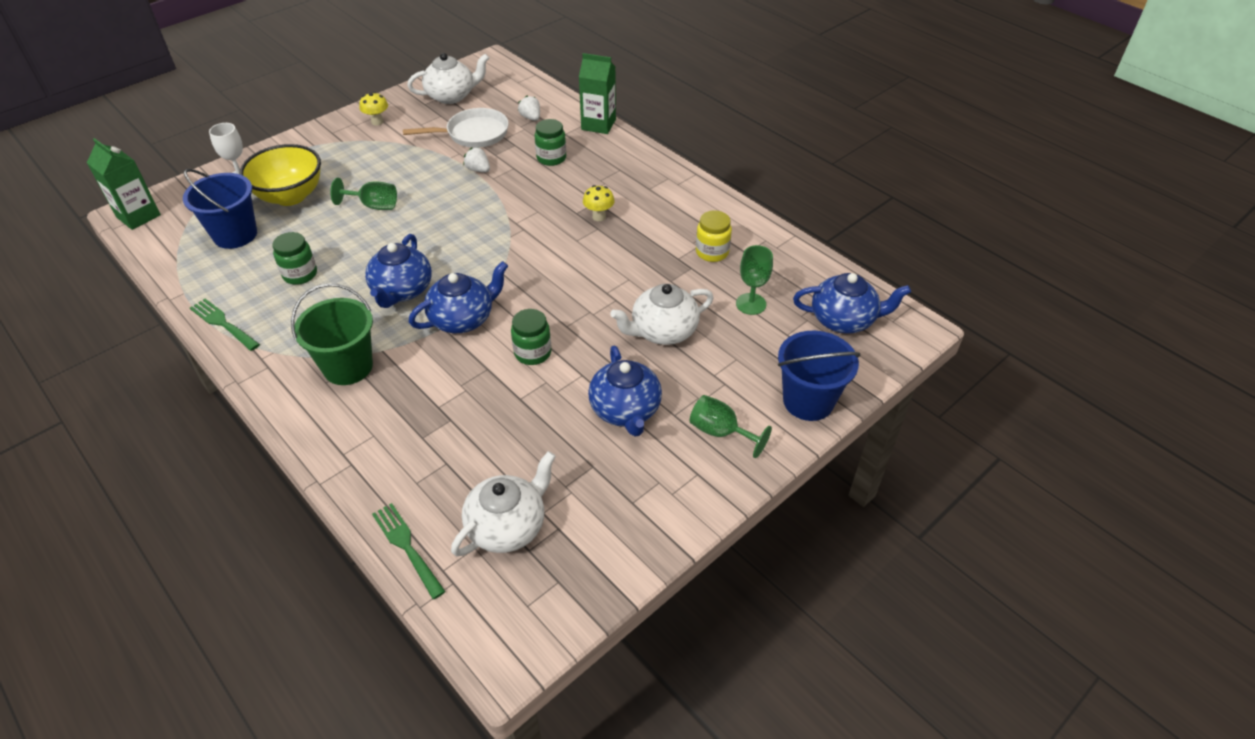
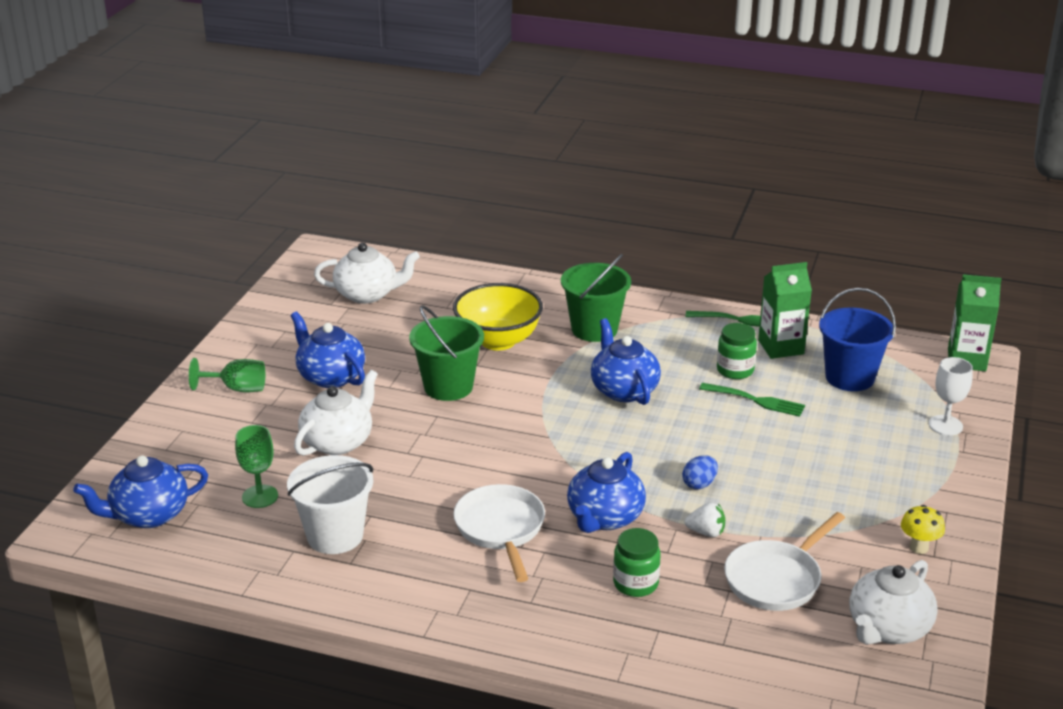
camera: 150 degrees right, 15 degrees down
(290, 196) = (862, 427): yellow bowl -> yellow bowl (498, 340)
(373, 206) = (763, 449): green goblet -> none
(407, 547) = (427, 267): green fork -> green fork (756, 400)
(444, 199) = (699, 484): none -> blue egg
(463, 319) = (539, 389): blue teapot -> blue teapot (604, 518)
(508, 526) = (367, 294): white teapot -> white teapot turned 105 degrees counterclockwise
(531, 118) = (733, 637): white strawberry -> none
(532, 353) = (448, 387): green jar -> green bucket
(598, 124) = (627, 665): green carton -> green carton (781, 347)
(599, 217) = (501, 529): yellow mushroom -> white pan
(712, 252) = (335, 536): yellow jar -> white bucket
(808, 401) = (165, 434): blue bucket -> none

